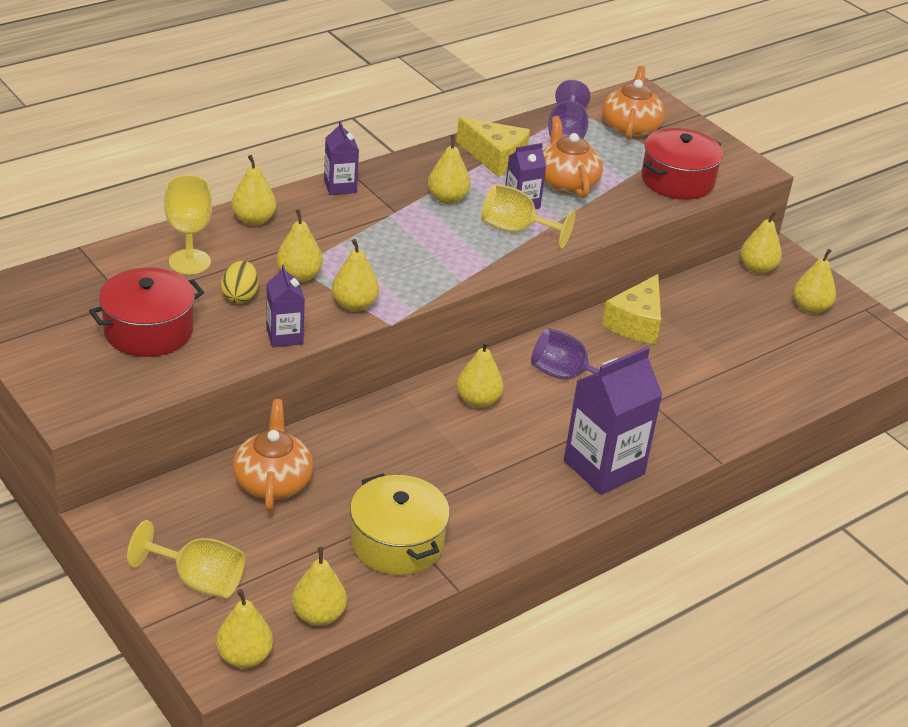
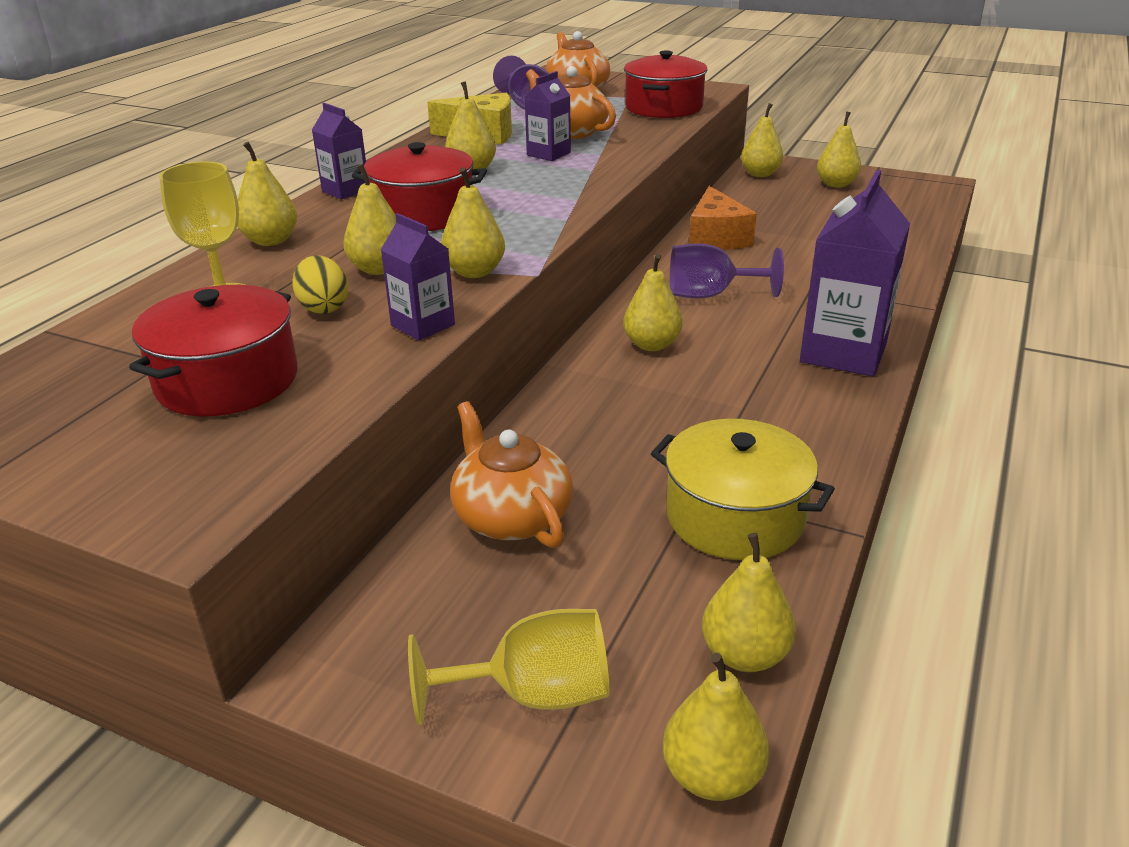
camera: 25 degrees left, 5 degrees down
(371, 234) = (423, 214): none -> red pot
(516, 230) = (569, 172): yellow goblet -> none
(636, 323) = (716, 237): yellow cheese -> orange cheese

